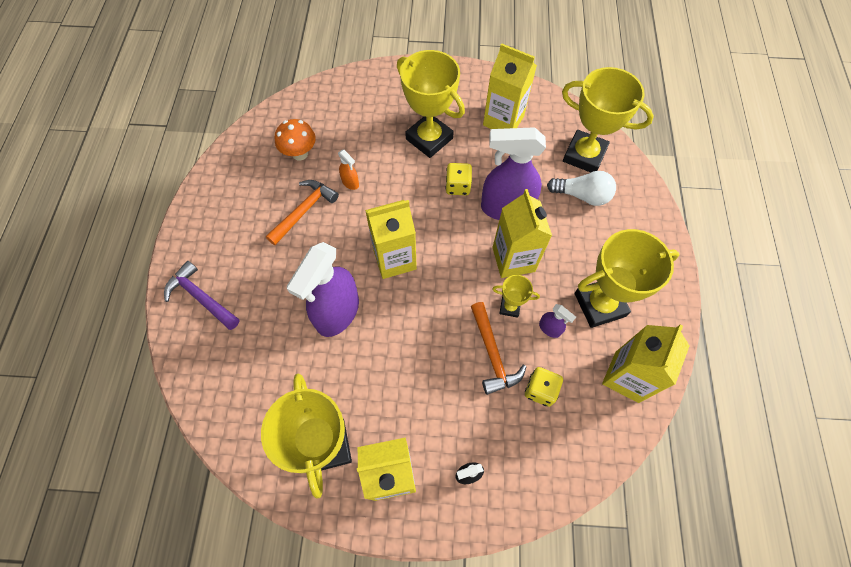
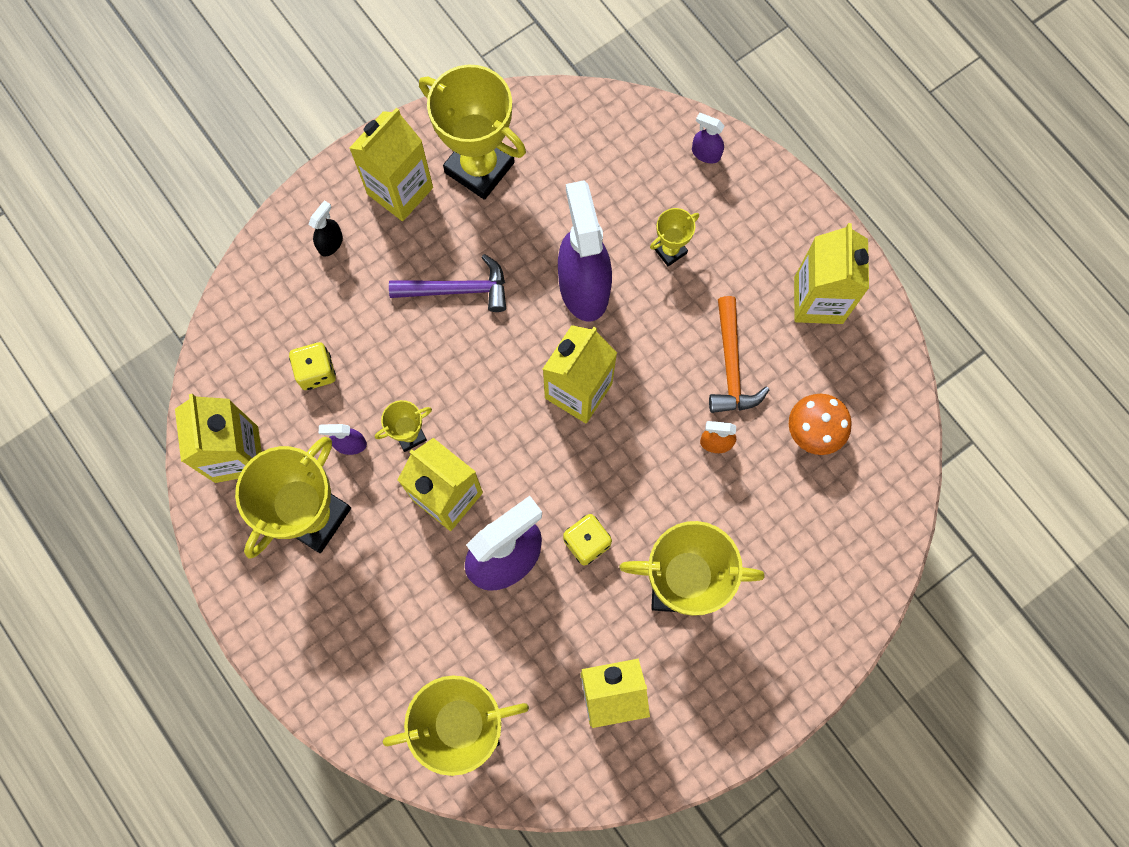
camera: 140 degrees right, 10 degrees up
(188, 335) = (705, 153): none -> purple spray bottle
(201, 297) = (734, 194): purple hammer -> purple hammer (457, 290)
(226, 208) = (818, 300): none -> yellow carton
(270, 294) = (670, 250): none -> yellow trophy
(492, 354) = (391, 370): orange hammer -> none
(582, 195) = (427, 654): white light bulb -> none

